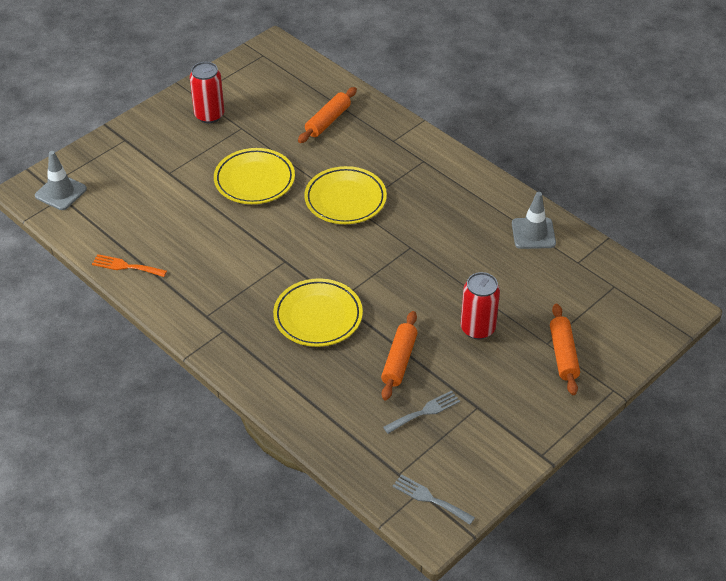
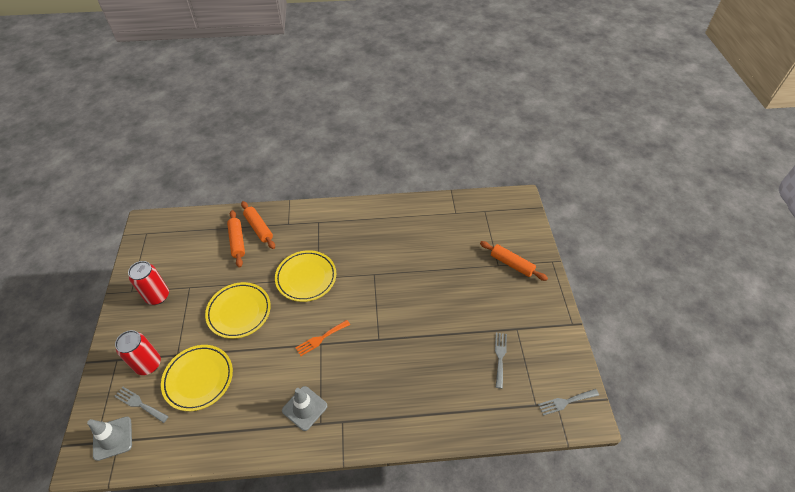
camera: 50 degrees left, 5 degrees up
(103, 185) = (139, 404): none -> grey fork
(126, 266) = (227, 443): orange fork -> orange fork (321, 338)
(318, 316) = (381, 359): yellow plate -> yellow plate (198, 379)
(399, 361) = (452, 342): orange rolling pin -> orange rolling pin (259, 228)
(477, 328) = (461, 287): red can -> red can (148, 364)
(533, 233) = (418, 215): grey traffic cone -> grey traffic cone (304, 408)

